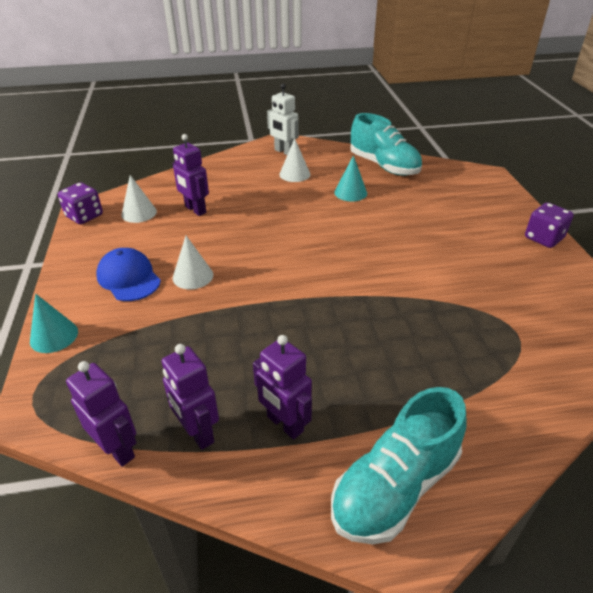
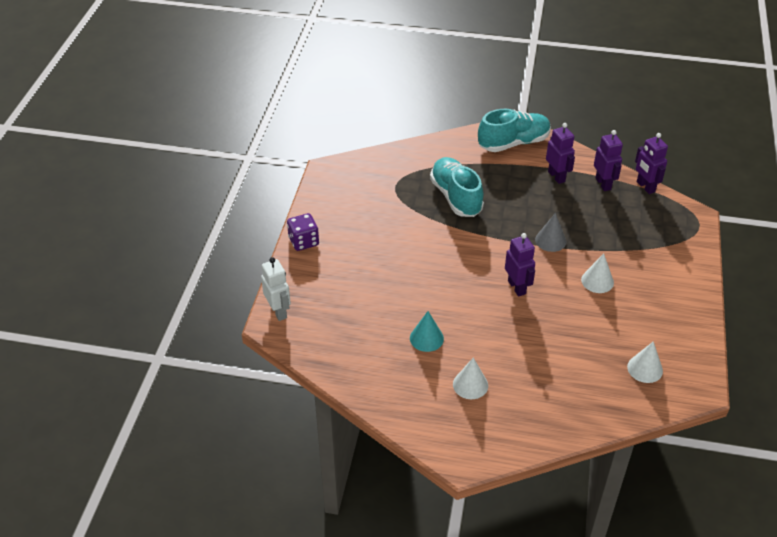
camera: 160 degrees left, 5 degrees up
(54, 336) = (696, 258): turquoise cone -> none
(84, 216) = (700, 379): purple dice -> none
(129, 278) = (648, 292): blue cap -> none
(195, 210) = (588, 357): purple robot -> purple robot (517, 287)
(262, 310) = (550, 240): none -> grey cone
(284, 152) = (466, 432): white robot -> white robot (278, 311)
(384, 166) = (367, 369): turquoise shoe -> turquoise shoe (456, 197)

